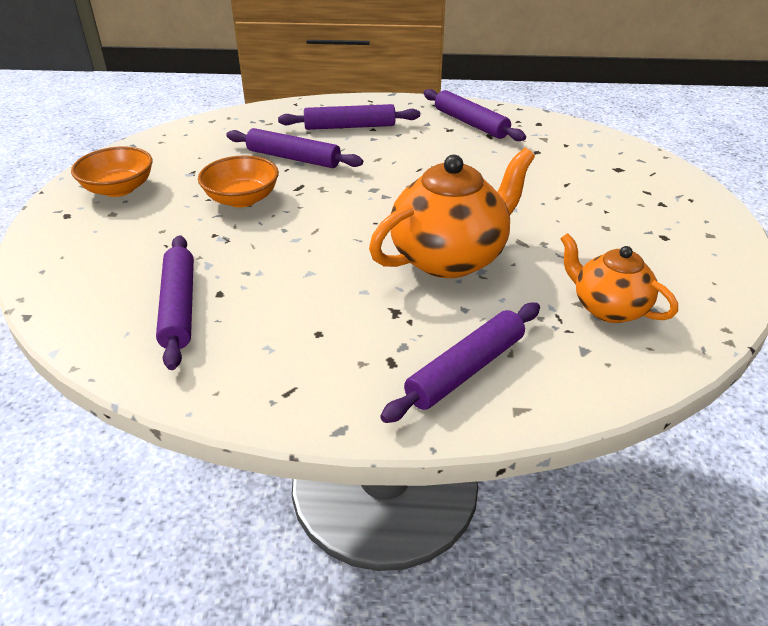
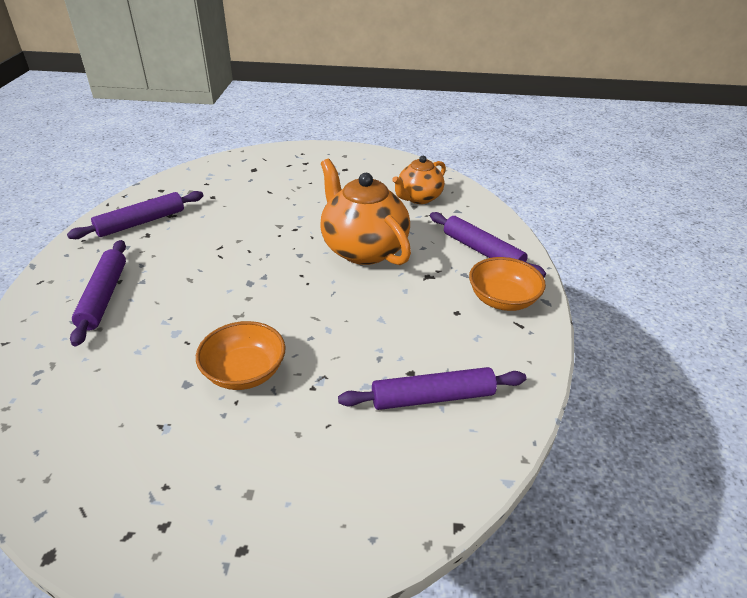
camera: 90 degrees left, 0 degrees up
(119, 189) = (183, 501): orange bowl -> orange bowl (502, 299)
(293, 158) = (163, 337): purple rolling pin -> none

